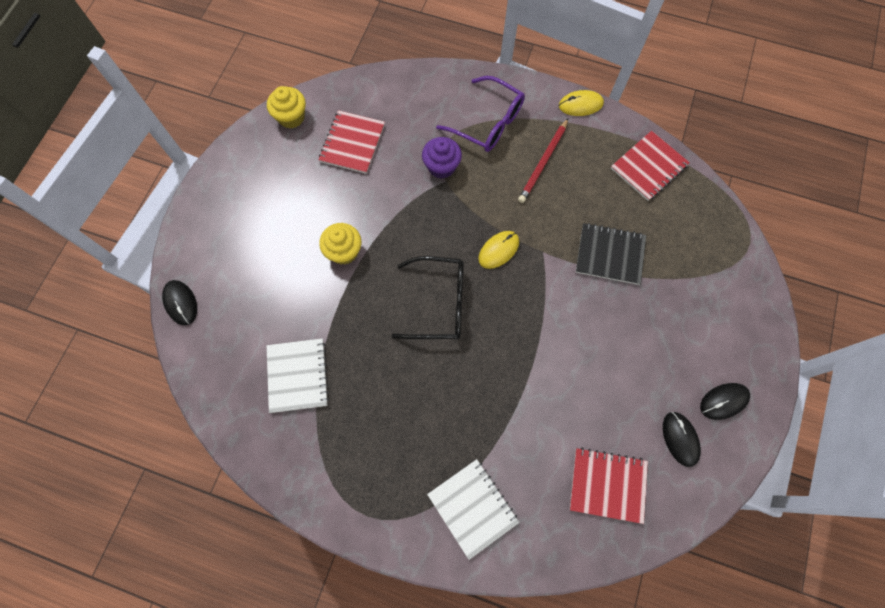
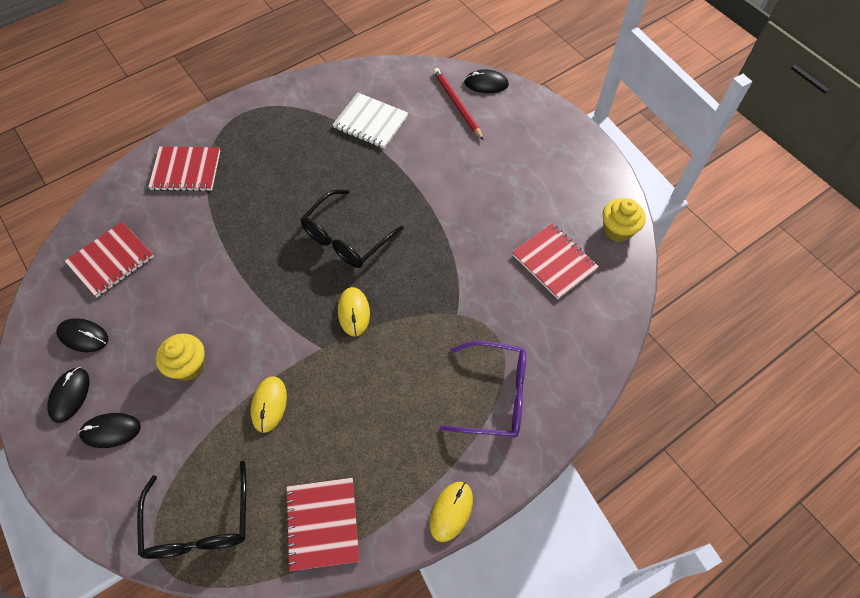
camera: 125 degrees right, 10 degrees down
(344, 251) = (447, 199): yellow cupcake -> yellow cupcake (188, 365)
(441, 167) = (475, 320): purple cupcake -> none
(472, 508) = (186, 170): white notebook -> red notebook
(488, 123) = (495, 395): purple glasses -> purple glasses turned 150 degrees counterclockwise
(543, 162) = (410, 416): red pencil -> red pencil (457, 104)
(610, 254) = (269, 404): black notebook -> yellow mouse
(712, 236) = (199, 524): none -> black glasses
(717, 345) = (111, 431): none -> black mouse

